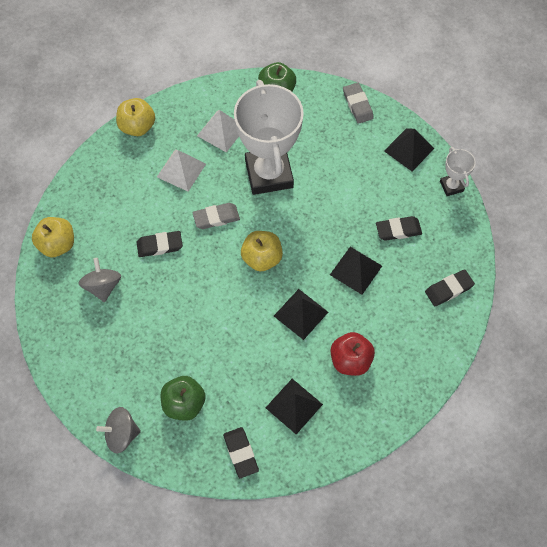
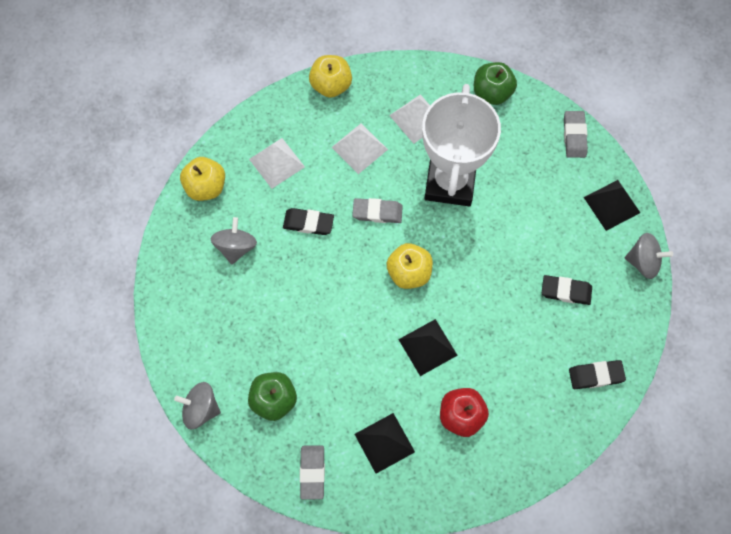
camera: 20 degrees right, 5 degrees up
(113, 205) = (276, 163): none -> white pyramid
(241, 453) = (312, 472): black eraser -> grey eraser
(356, 270) = (503, 319): black pyramid -> none
(451, 186) = (643, 262): white trophy -> grey spinning top

